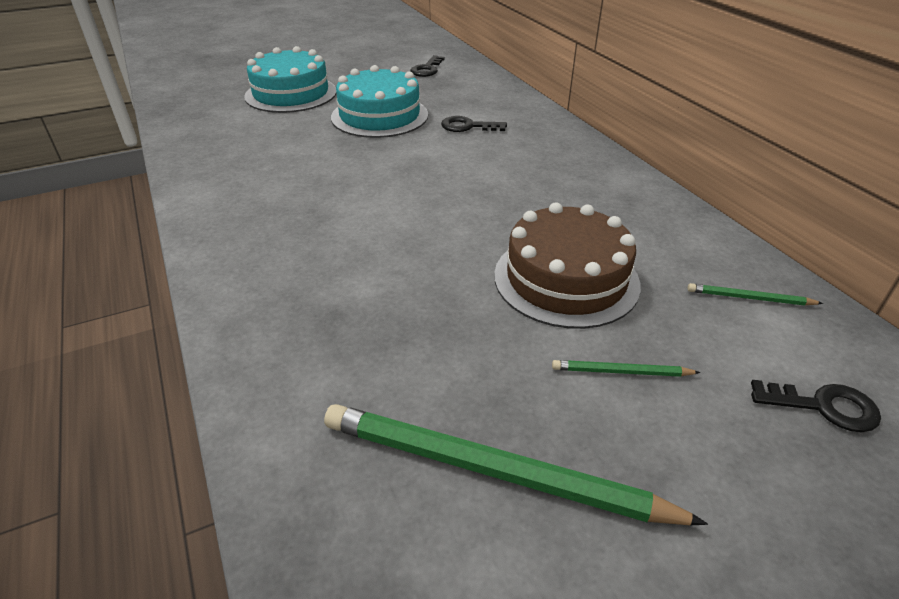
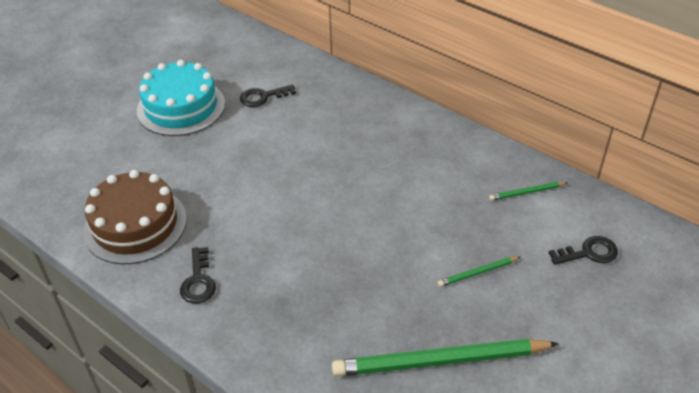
camera: 25 degrees left, 5 degrees up
(291, 94) = (79, 104): turquoise cake -> none
(427, 69) = (183, 37): black key -> black key (198, 281)
(566, 279) = (413, 218): brown cake -> brown cake (135, 225)

